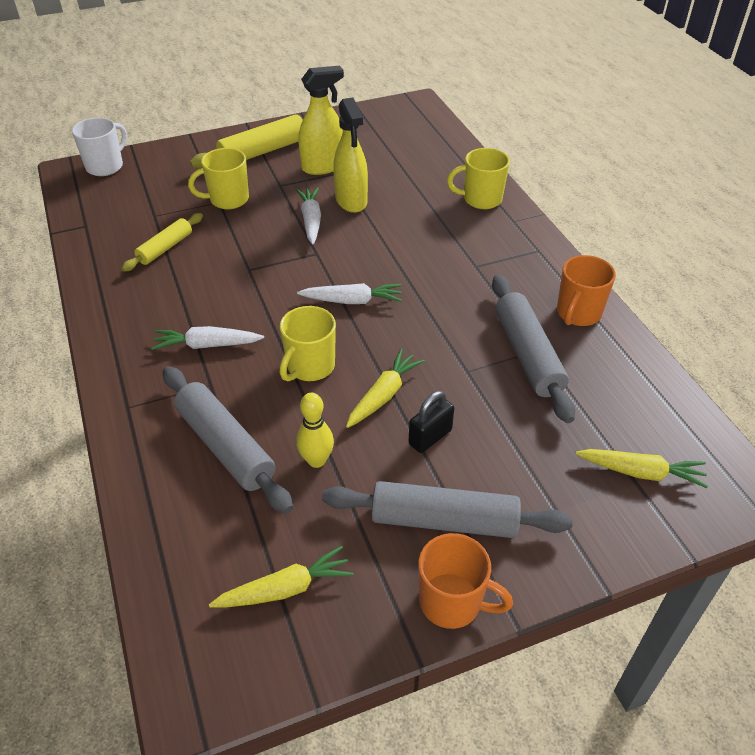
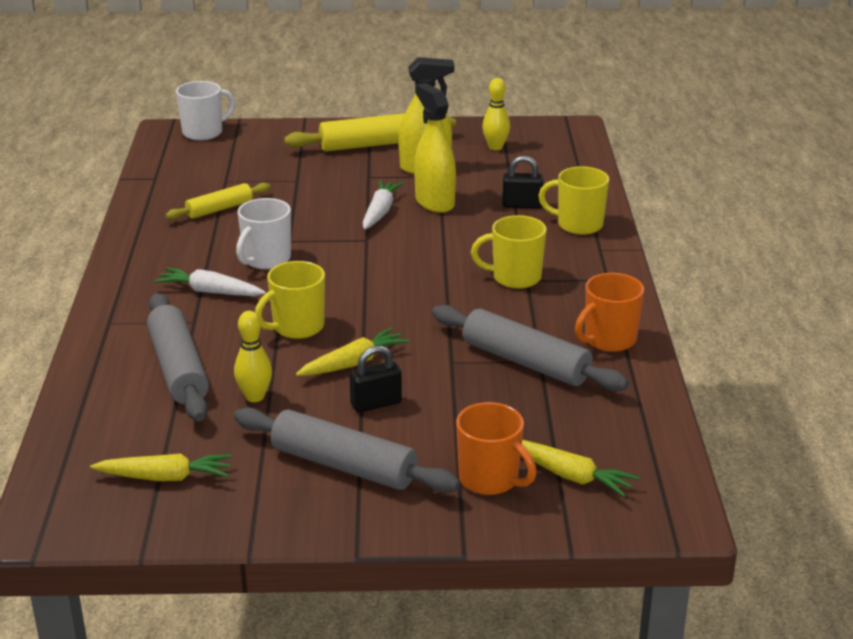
camera: 20 degrees right, 15 degrees down
(228, 200) = (307, 180): yellow mug -> yellow mug (515, 277)
(239, 296) = (266, 260): none -> white mug
(351, 201) = (434, 202): yellow spray bottle -> yellow spray bottle turned 150 degrees clockwise
(352, 301) = (375, 284): white carrot -> none
(368, 134) = (495, 147): none -> yellow bowling pin
(424, 189) = (522, 205): none -> black padlock
(452, 602) = (308, 522): orange mug -> orange mug (490, 479)
(527, 355) = (526, 362): grey rolling pin -> grey rolling pin turned 60 degrees counterclockwise

